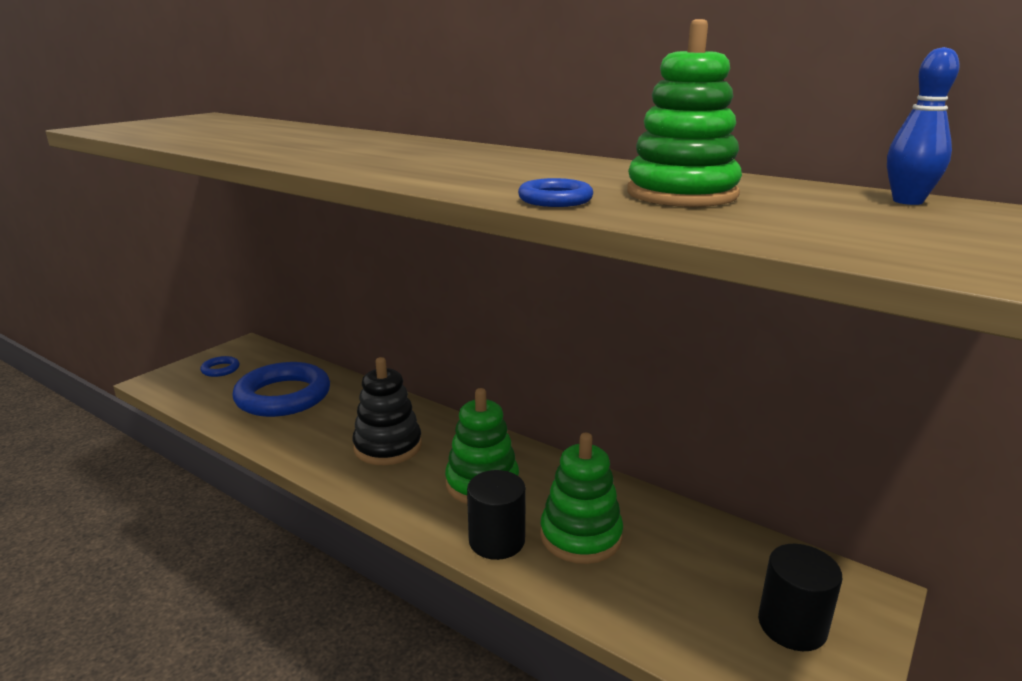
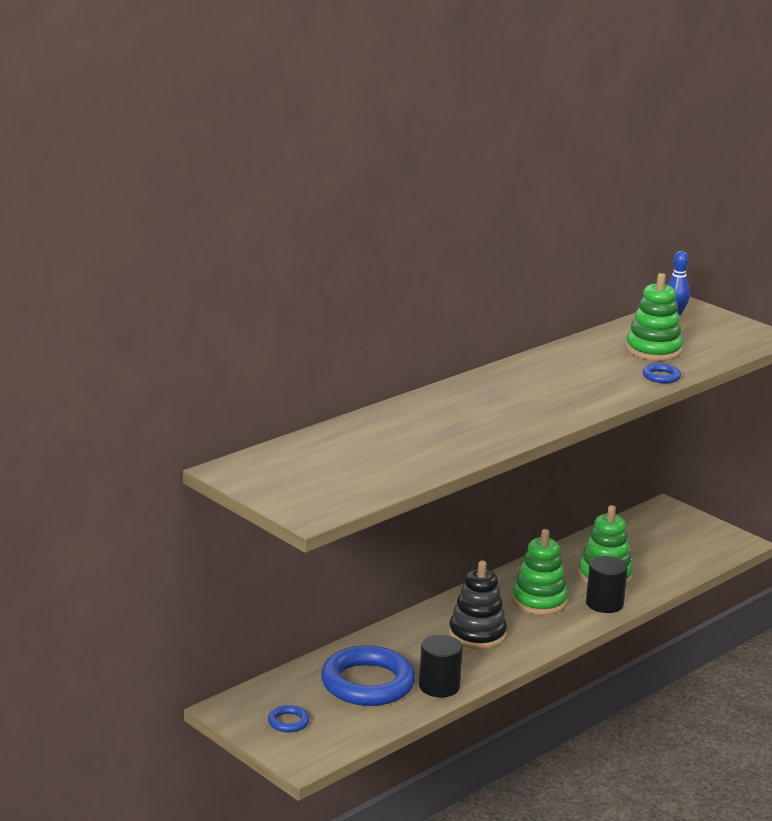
camera: 80 degrees left, 0 degrees up
(792, 625) = (686, 534): black cylinder -> black cylinder (439, 686)

